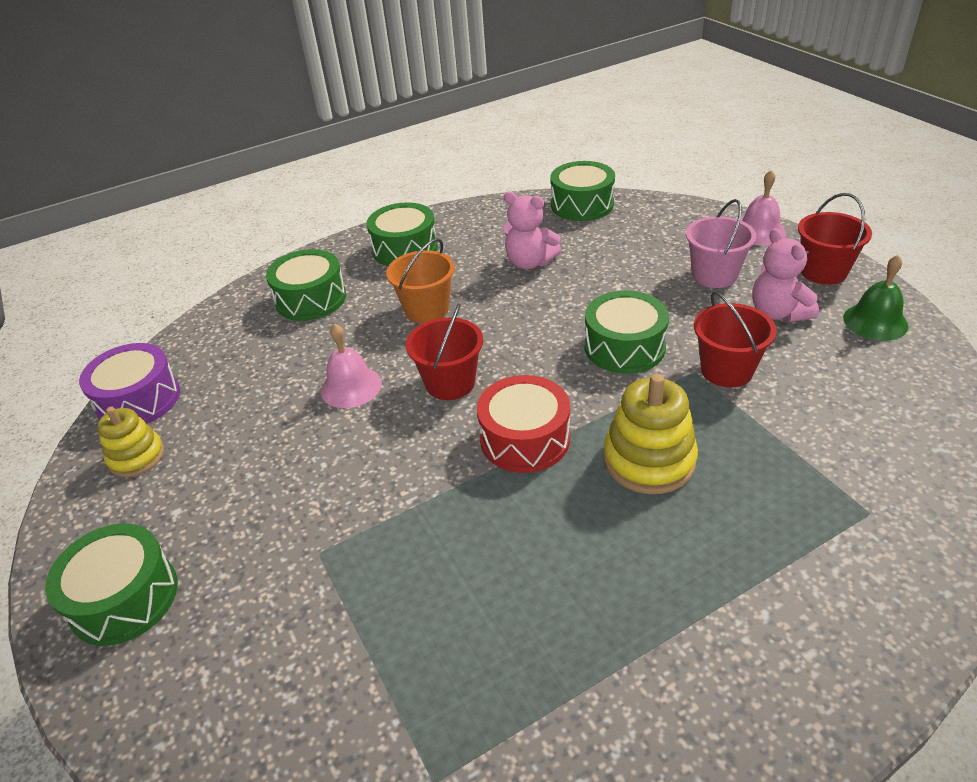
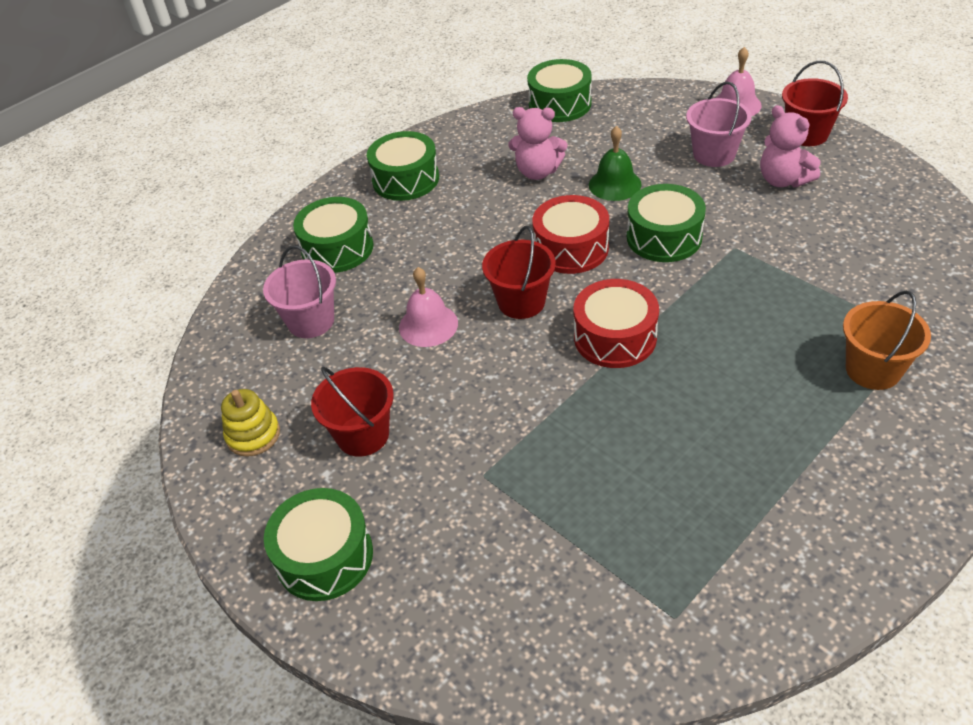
camera: 15 degrees left, 5 degrees up
(139, 400) = (219, 382): purple drum -> none
(249, 361) = (311, 321): none -> pink bucket
(426, 309) = (461, 237): orange bucket -> orange bucket (873, 370)
(525, 340) = (571, 248): none -> red drum
(649, 460) = (729, 332): yellow stacking toy -> none
(726, 370) = (761, 241): red bucket -> red bucket (363, 435)
(875, 321) = (866, 173): green bell -> green bell (615, 184)

